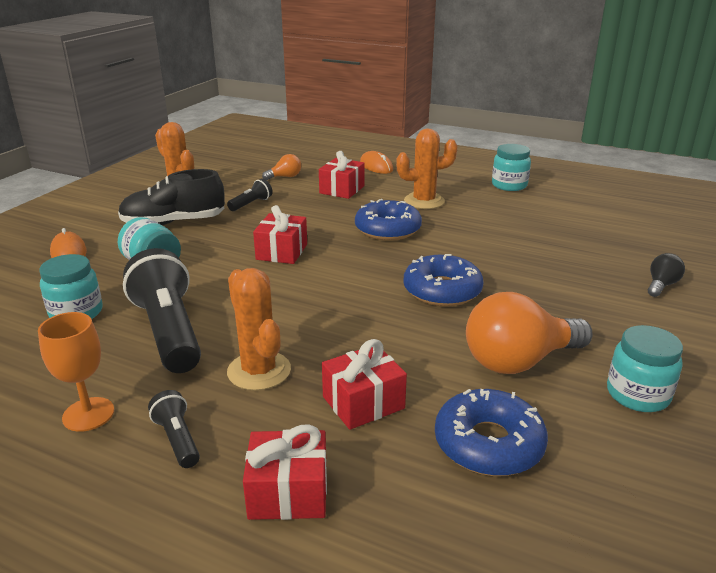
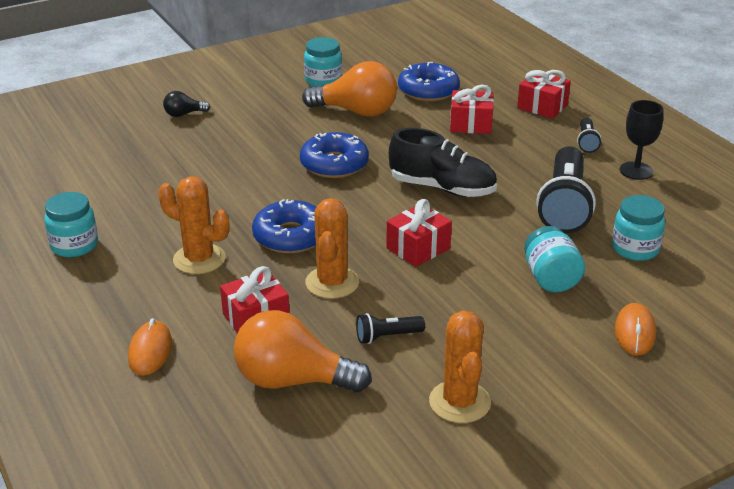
camera: 145 degrees left, 5 degrees up
(88, 414) = (636, 171): orange goblet -> black goblet
(174, 223) = (500, 338): black shoe -> black shoe (442, 188)
(259, 371) = (517, 159): orange cactus -> orange cactus (332, 283)
(285, 177) = (292, 380): orange light bulb -> orange light bulb, size x2.10

